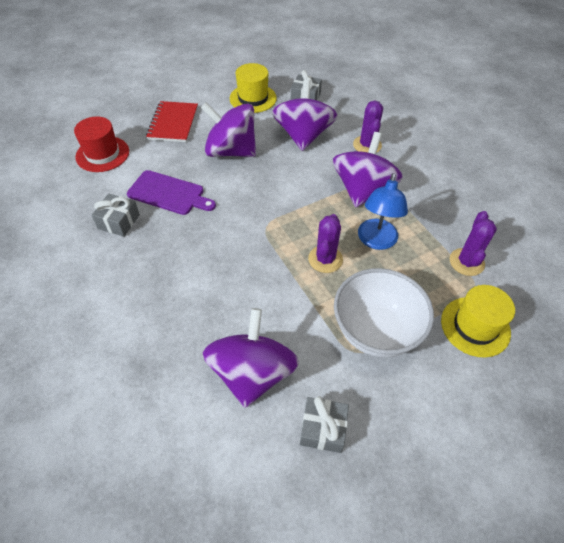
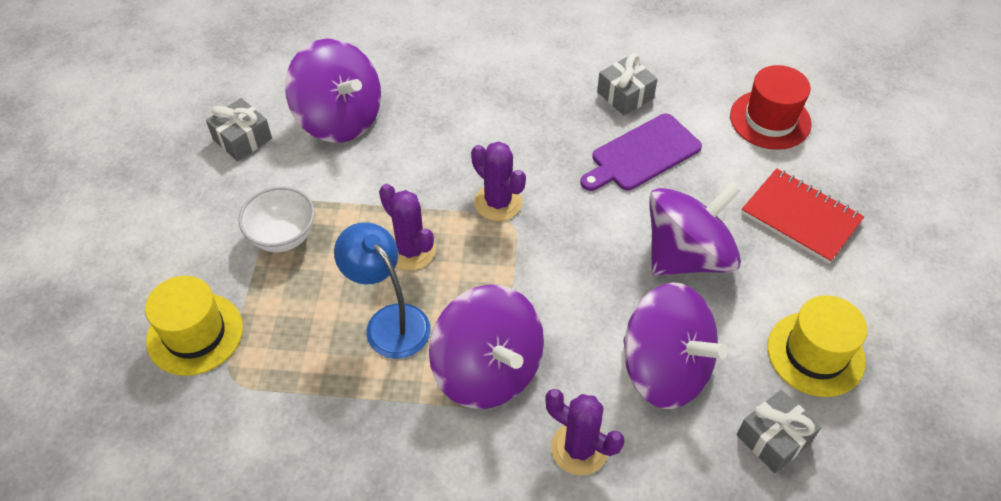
camera: 125 degrees right, 0 degrees up
(375, 331) = (283, 237): white bowl -> white bowl, size x0.62
(466, 262) = (269, 400): purple cactus -> purple cactus (498, 202)

